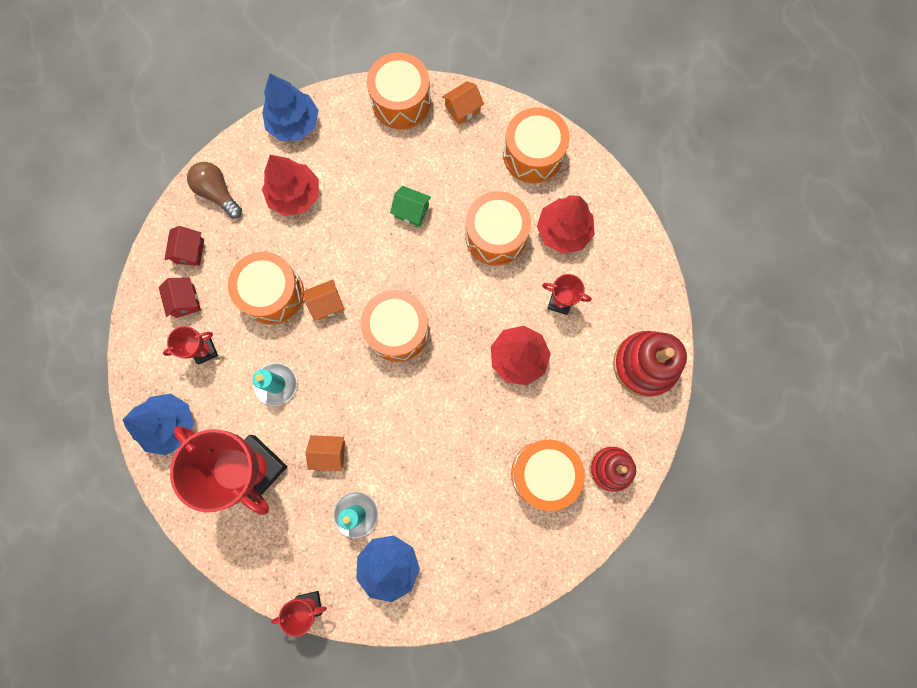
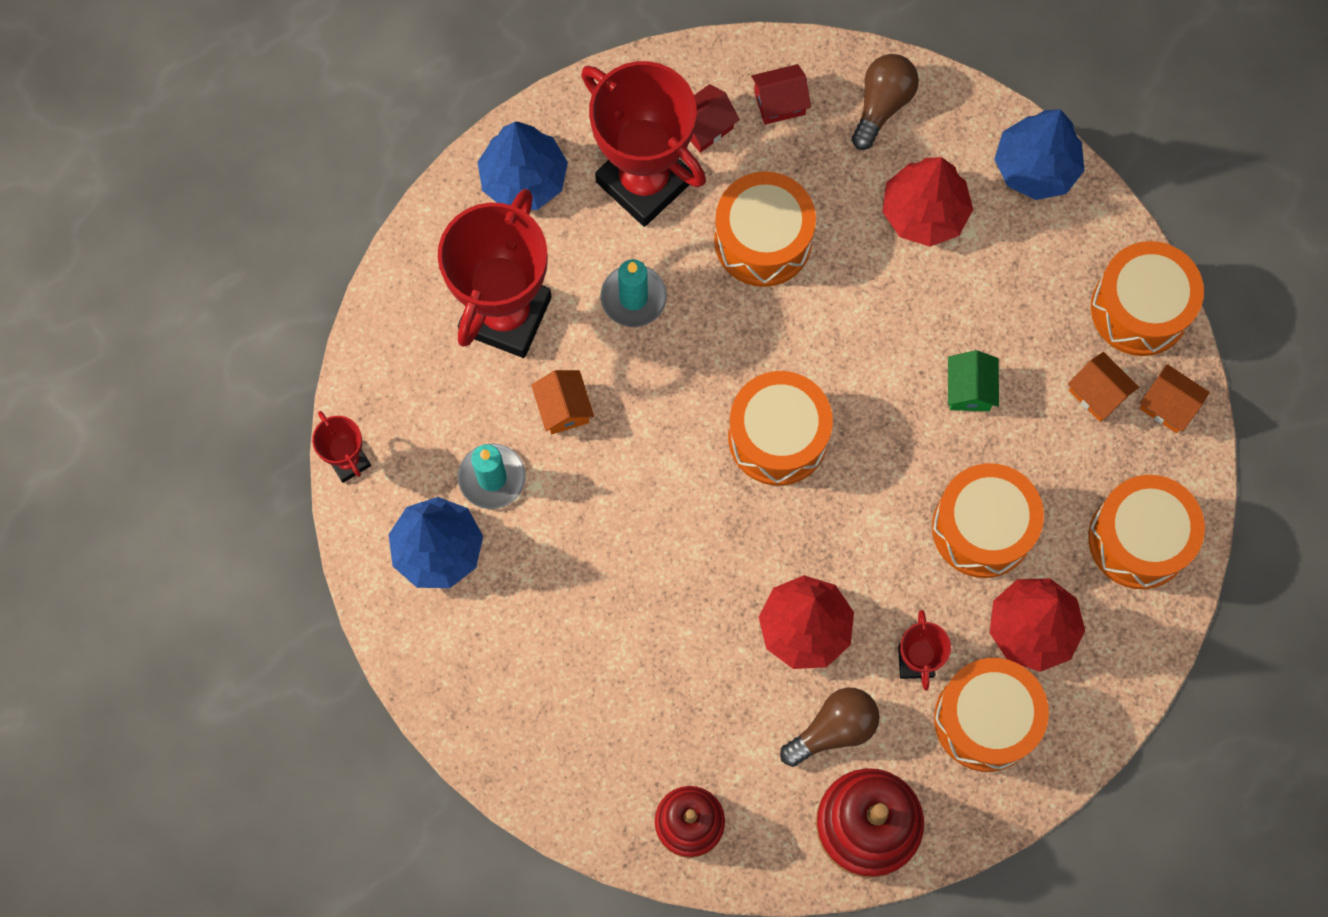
camera: 70 degrees right, 5 degrees down
(204, 351) = (644, 182): red trophy -> red trophy, size x2.18
(327, 304) = (778, 322): orange house -> orange house (1098, 393)
(544, 473) = (645, 724): orange drum -> orange drum (985, 719)
(583, 364) = (833, 729): none -> brown light bulb

